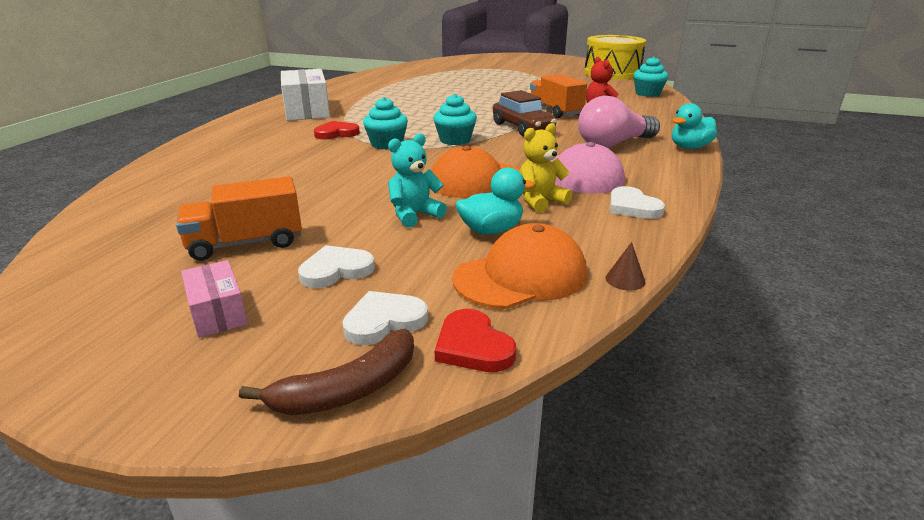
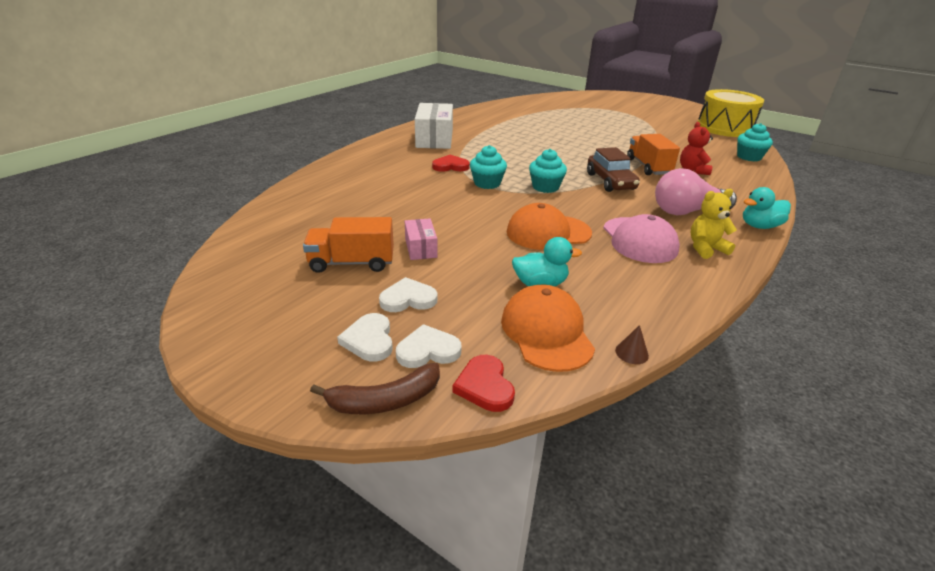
camera: 15 degrees right, 5 degrees up
(218, 312) = (317, 319): pink box -> pink box (421, 248)
(414, 215) = (484, 258): turquoise teddy bear -> none
(521, 276) = (546, 332): orange cap -> orange cap turned 90 degrees counterclockwise
(540, 201) = (593, 262): yellow teddy bear -> yellow teddy bear (706, 248)
(632, 207) = (672, 282): white heart -> white heart (369, 340)

